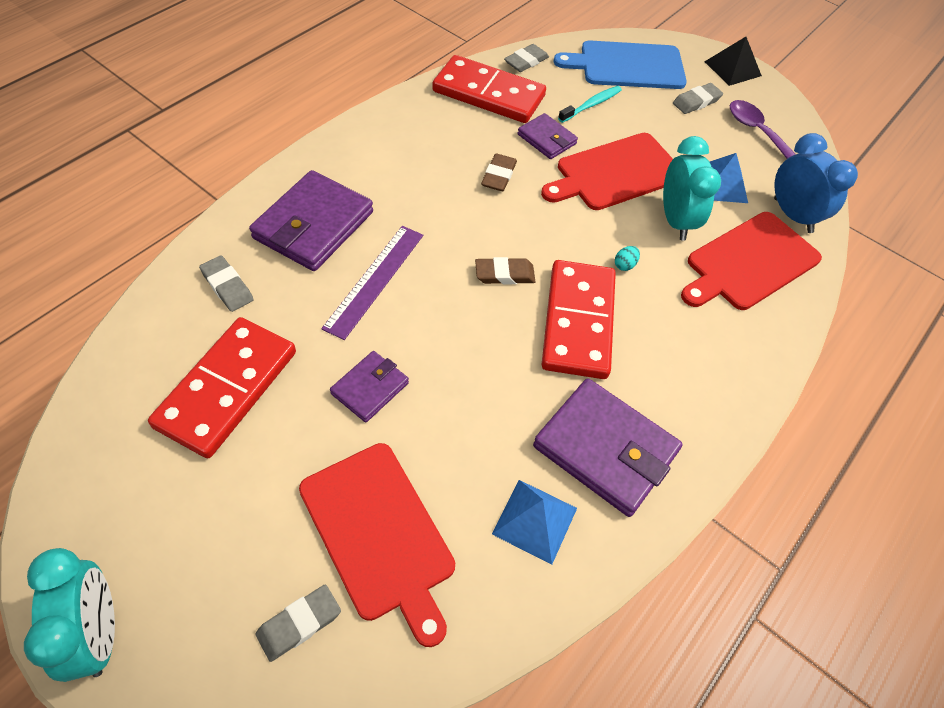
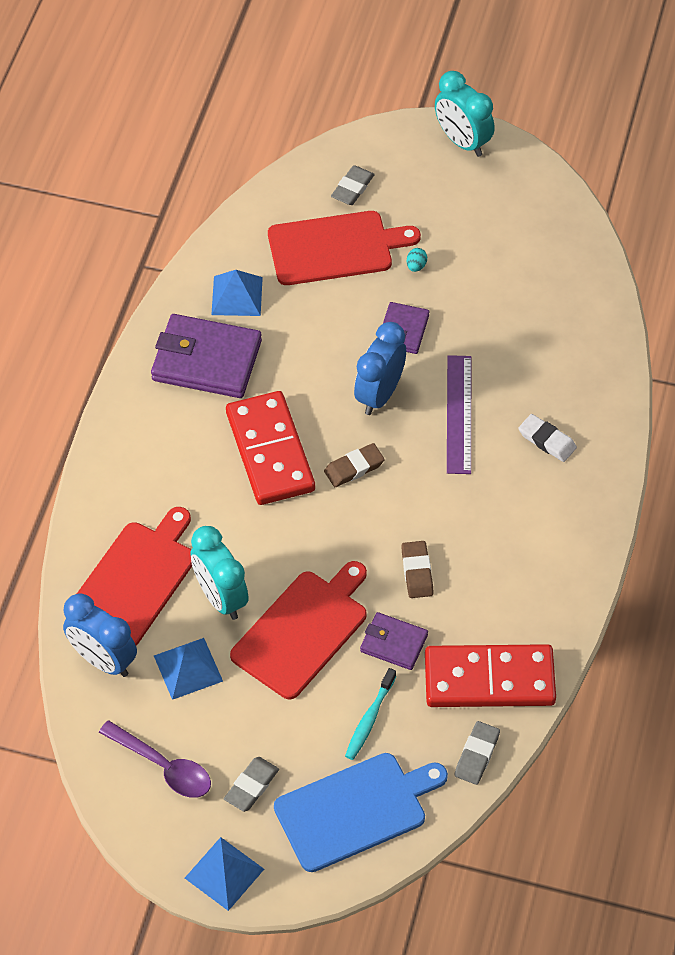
camera: 160 degrees right, 0 degrees up
(227, 286) = (570, 358): grey eraser -> none
(227, 389) = (504, 288): red domino -> none
(313, 225) = (547, 440): purple wallet -> white eraser
(379, 534) = (335, 248): red cutting board -> red cutting board turned 135 degrees clockwise
(439, 331) = (379, 394): none -> blue clock
(624, 265) = (252, 525): turquoise egg -> turquoise egg (416, 266)
(732, 68) = (224, 873): black pyramid -> blue pyramid

